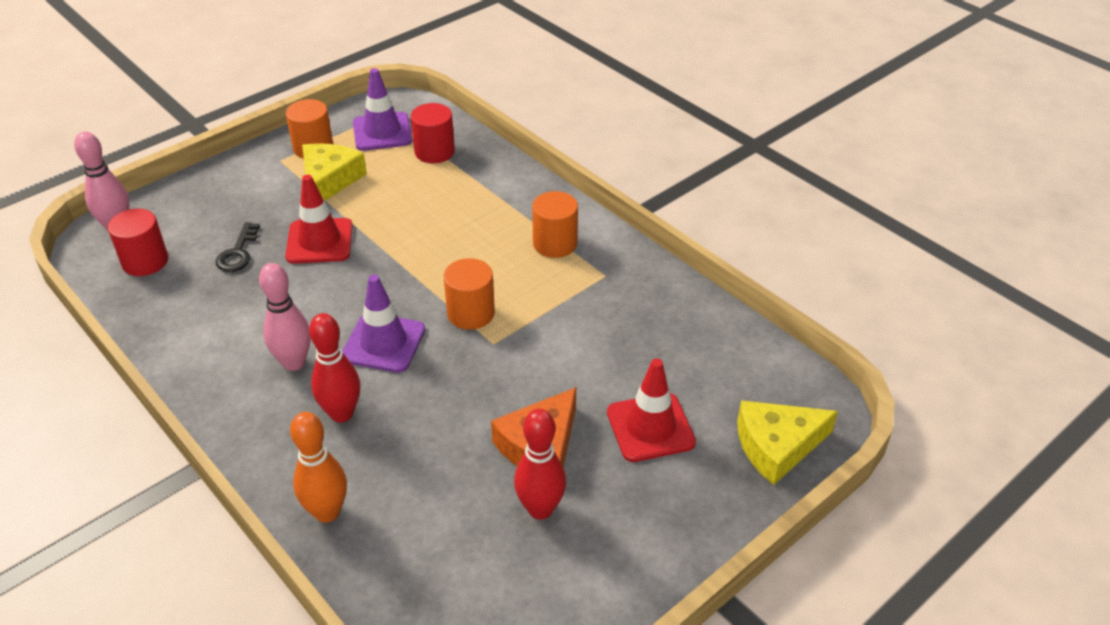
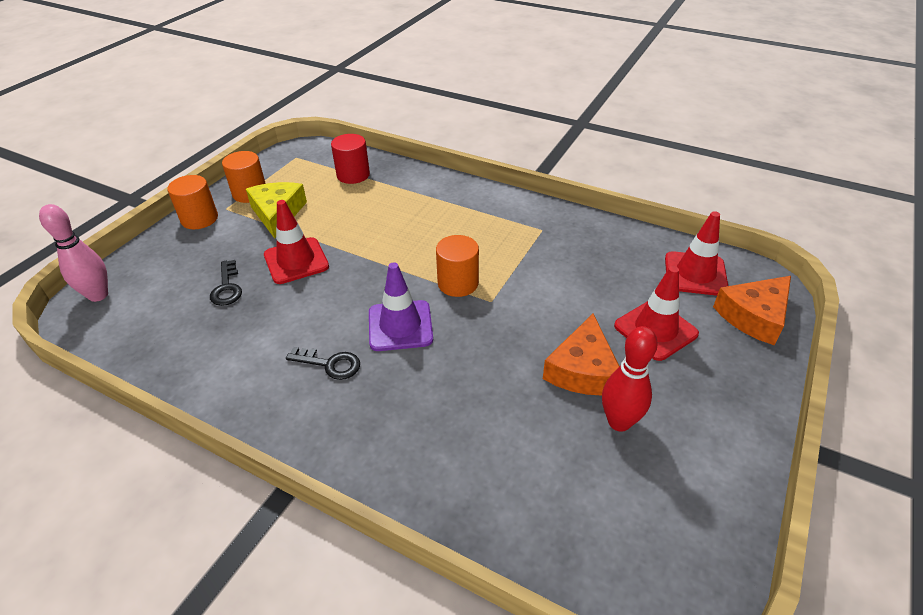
camera: 20 degrees left, 0 degrees up
(145, 261) = (140, 316): red cylinder -> none
(294, 362) = (330, 364): pink bowling pin -> black key
(327, 512) = (439, 488): orange bowling pin -> none
(341, 413) = (399, 395): red bowling pin -> none
(382, 132) = (302, 170): purple traffic cone -> none
(555, 243) = (489, 217): orange cylinder -> orange cylinder (199, 219)
(746, 378) = (695, 274): none -> red traffic cone
(777, 446) = (754, 316): yellow cheese -> orange cheese

